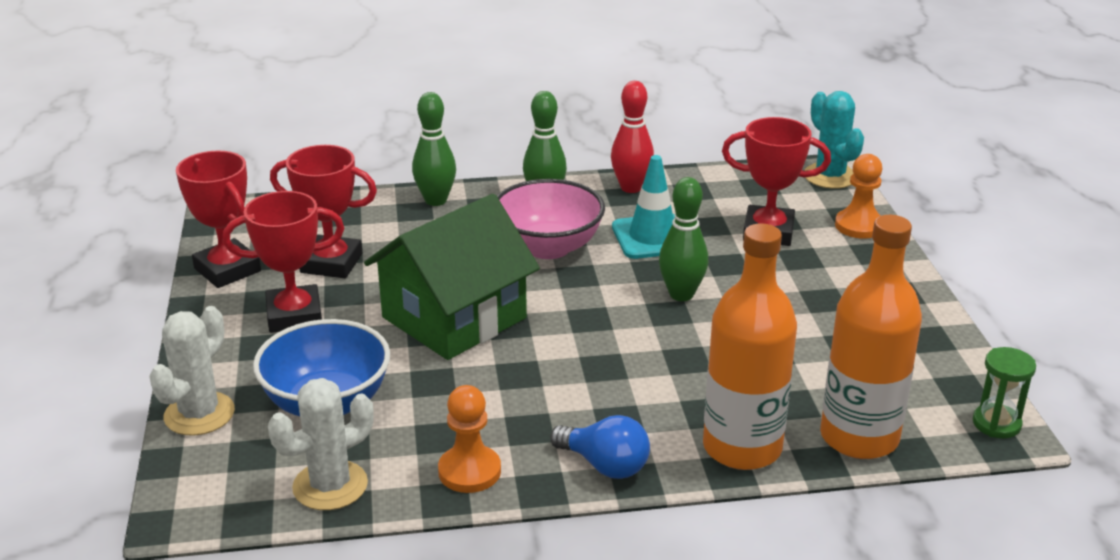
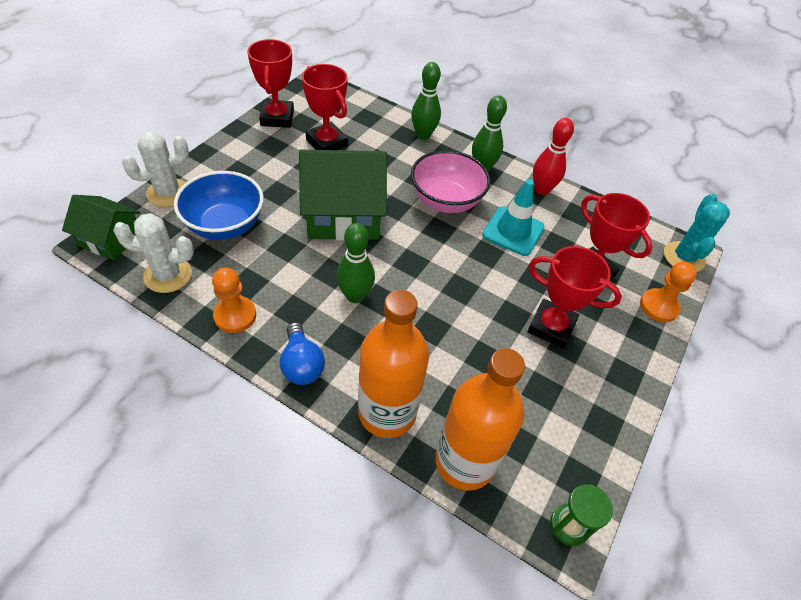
camera: 35 degrees right, 20 degrees up
(195, 498) = (110, 239): none -> green house
(294, 315) = (273, 163): red trophy -> red trophy (551, 327)
(681, 294) = (482, 281): green bowling pin -> green bowling pin (355, 296)

